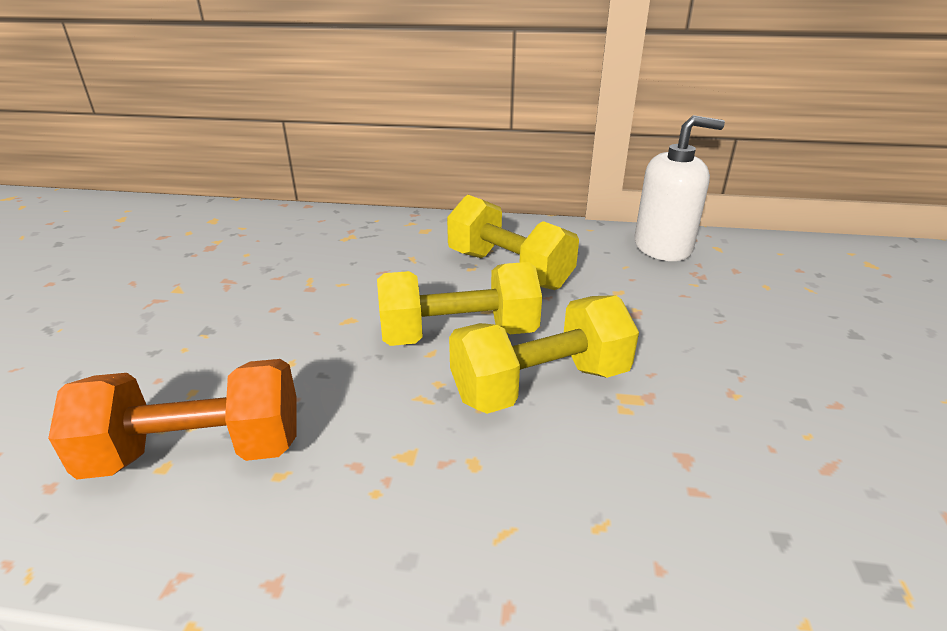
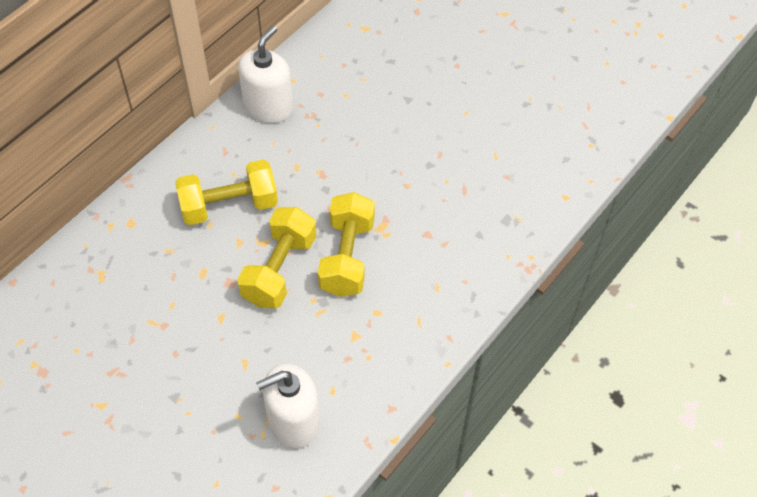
camera: 60 degrees left, 25 degrees up
(198, 452) = (293, 421): orange dumbbell -> white soap dispenser

